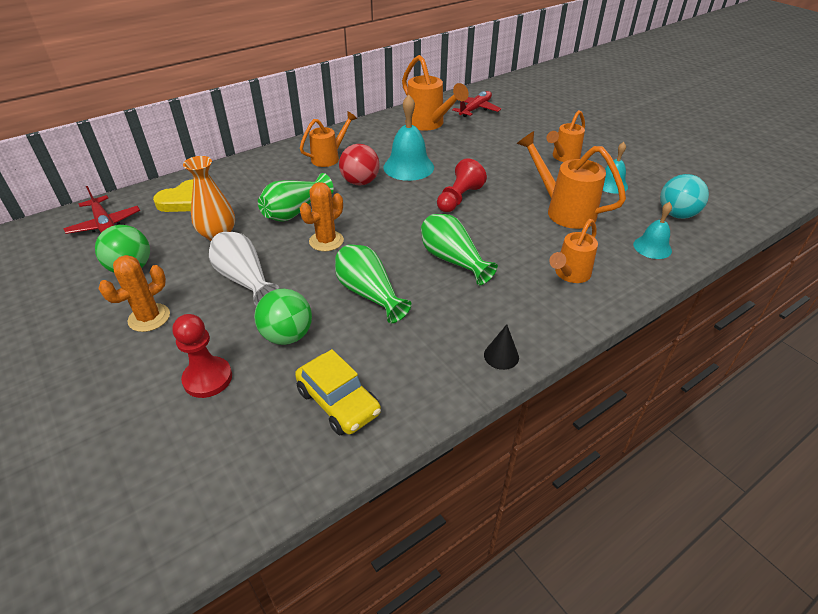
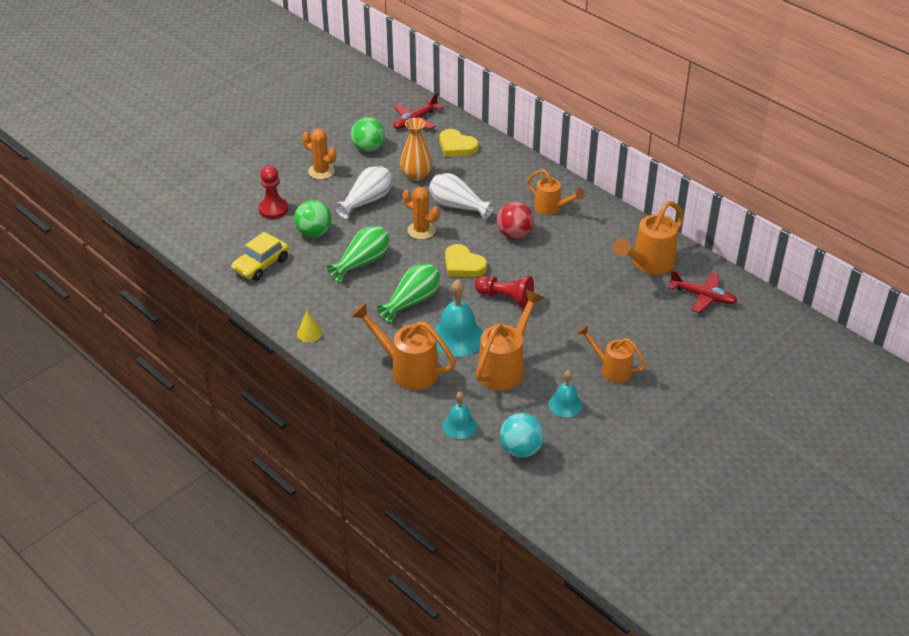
camera: 80 degrees right, 0 degrees up
(295, 211) = (457, 206): green vase -> white vase
(399, 218) = (463, 265): none -> yellow heart
(408, 167) = (552, 260): turquoise bell -> turquoise bell (457, 337)
(501, 356) = (309, 333): black cone -> yellow cone
(569, 275) = (407, 369): orange watering can -> orange watering can, size x1.52

